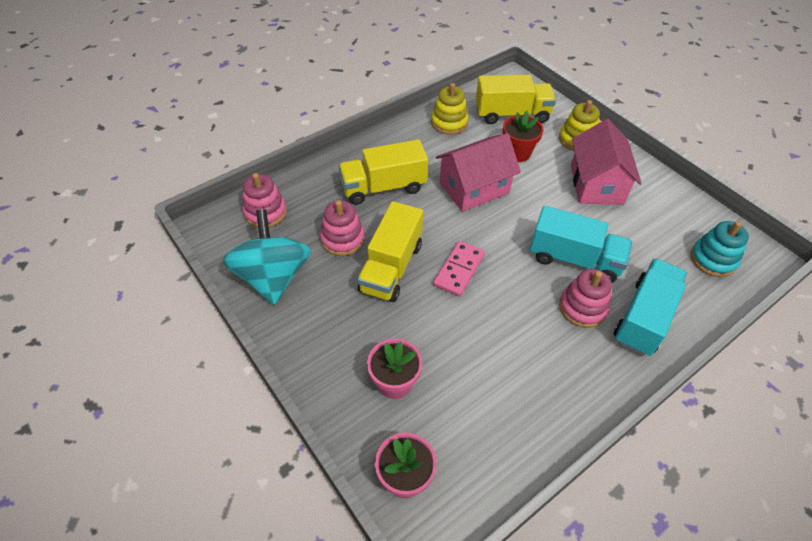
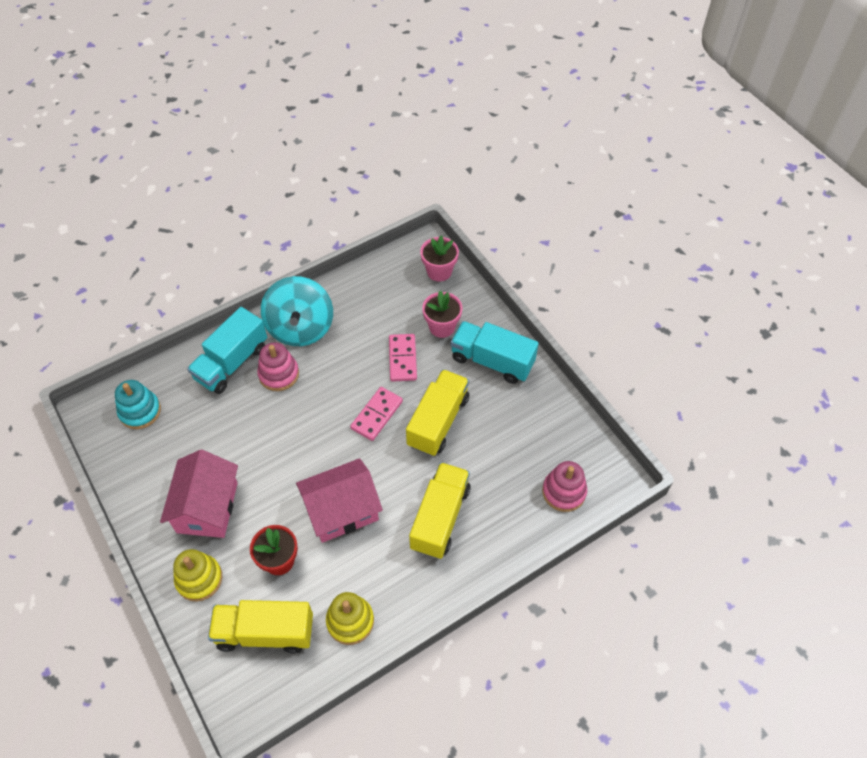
camera: 175 degrees left, 5 degrees up
(273, 277) = (545, 418): turquoise spinning top -> turquoise spinning top (300, 328)
(342, 239) = (483, 454): pink stacking toy -> none
(383, 187) = (440, 518): yellow truck -> yellow truck turned 60 degrees counterclockwise
(440, 335) = (402, 359): none -> pink domino
(574, 259) = (267, 419): turquoise truck -> turquoise truck (492, 361)

